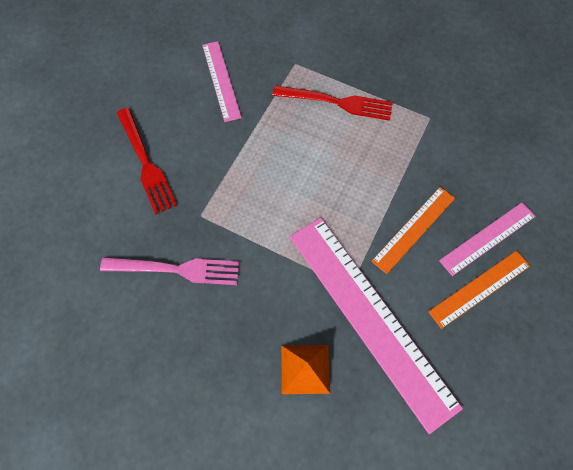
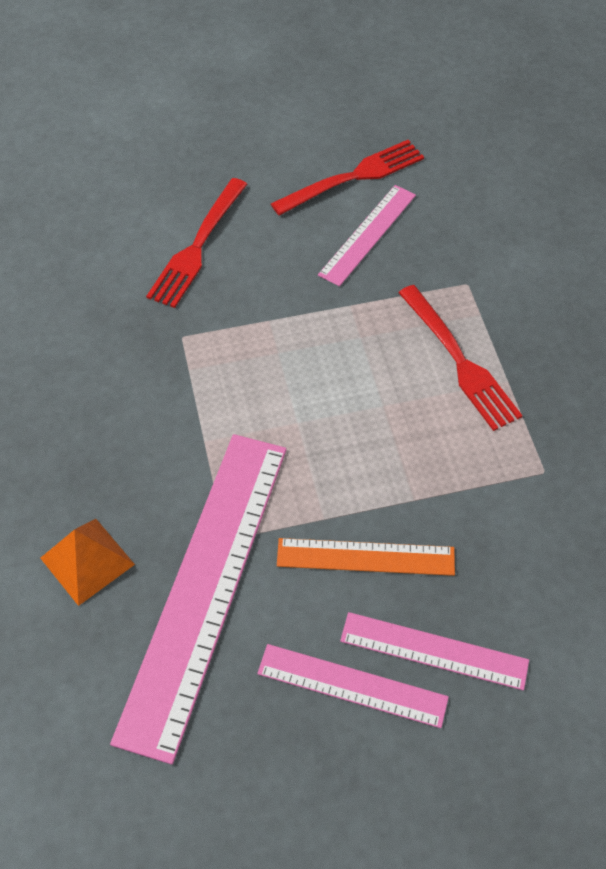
camera: 50 degrees right, 10 degrees down
(176, 269) = (100, 361): pink fork -> none
(177, 58) = (353, 177): none -> red fork
(479, 288) = (352, 686): orange ruler -> pink ruler

